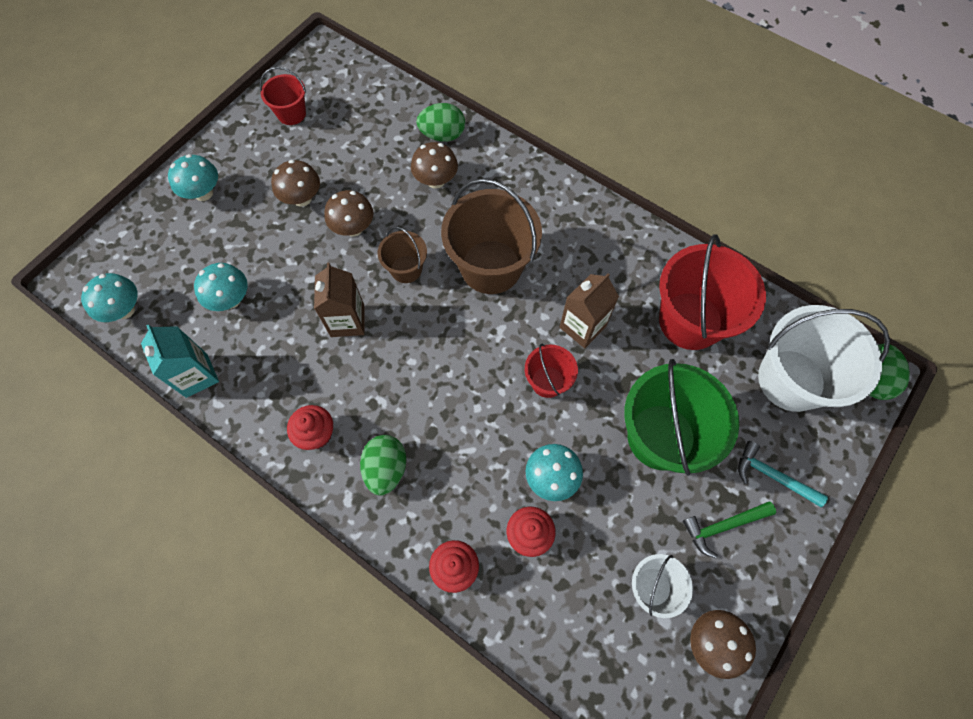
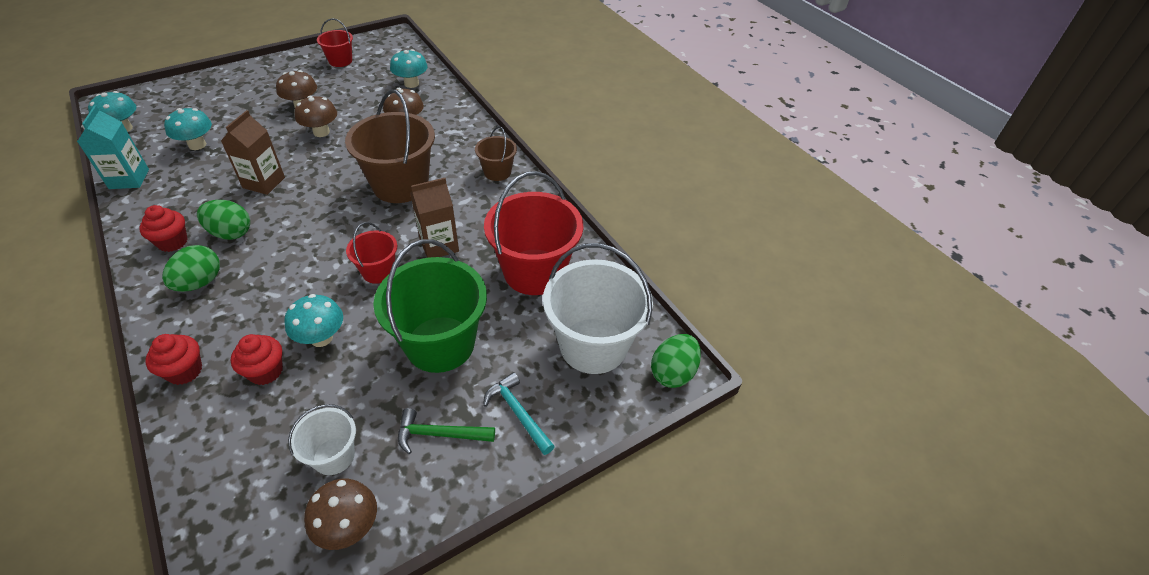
camera: 20 degrees right, 20 degrees down
(203, 193) = (240, 84): turquoise mushroom -> turquoise mushroom (411, 84)
(406, 269) = (336, 166): brown bucket -> brown bucket (497, 172)
(442, 135) = (435, 100): green egg -> green egg (230, 233)

